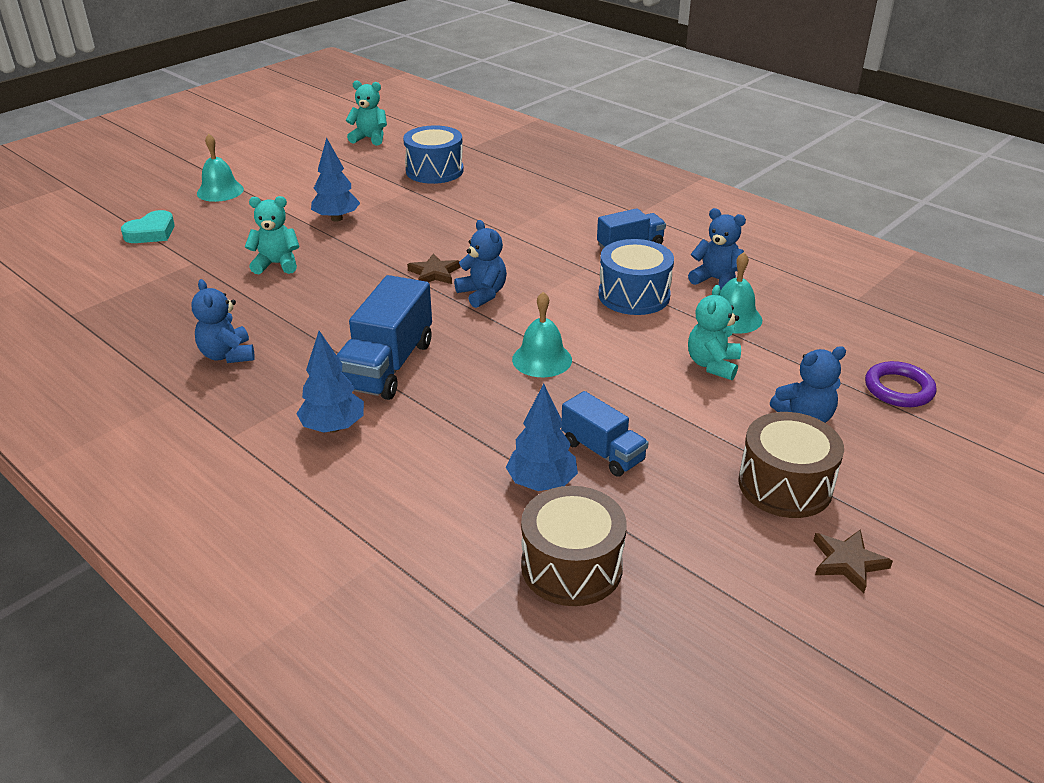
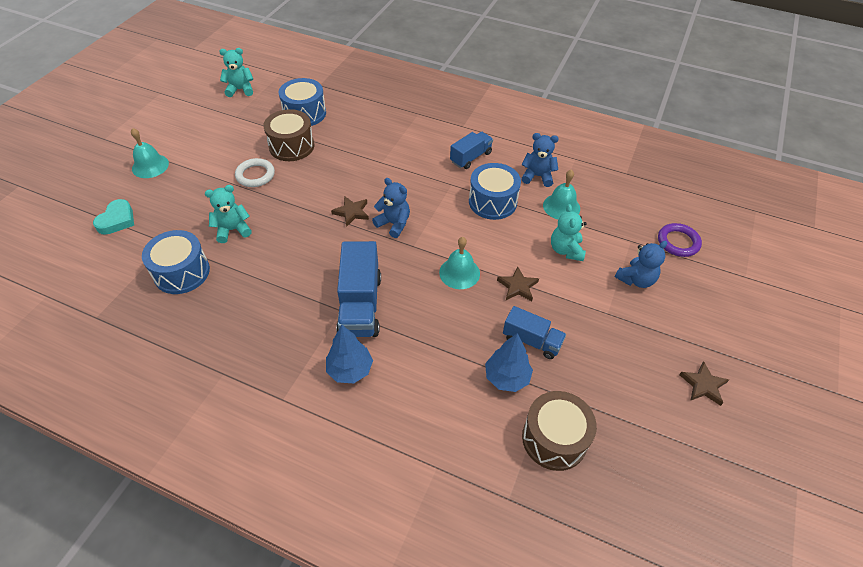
camera: 20 degrees left, 15 degrees up
(192, 292) = (182, 272): none -> blue drum
(227, 355) = (241, 325): blue teddy bear -> none
(337, 218) = (255, 175): blue tree -> white ring
(617, 389) = (517, 286): none -> brown star
(785, 485) = (647, 337): brown drum -> brown drum (291, 146)

